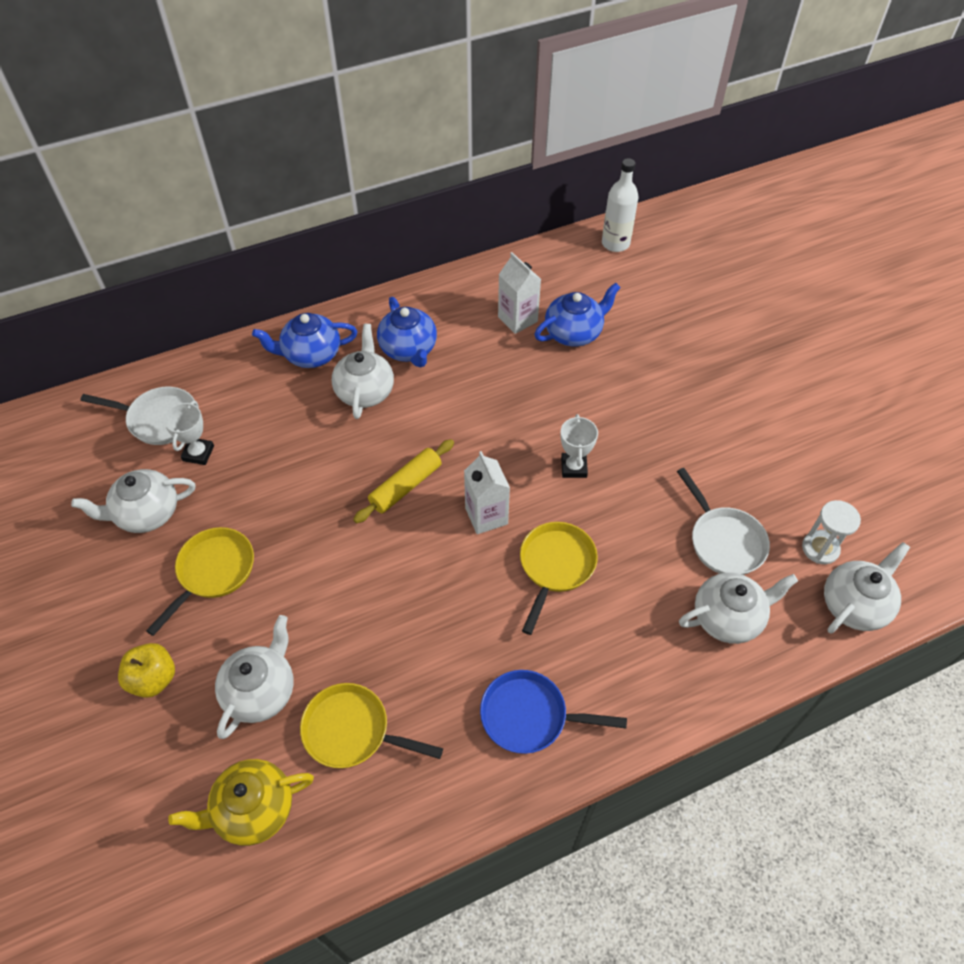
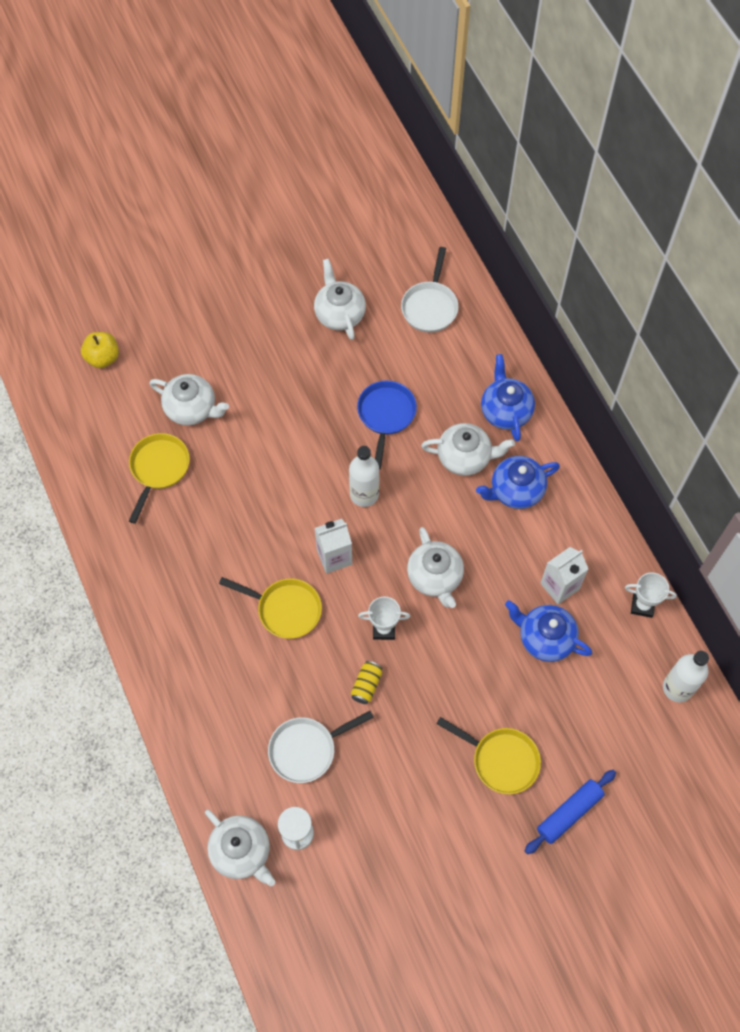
camera: 90 degrees right, 10 degrees up
(153, 679) = (204, 341): yellow apple -> yellow apple (103, 358)
(198, 453) = (396, 340): white trophy -> white trophy (642, 605)
(213, 572) = (287, 366): yellow pan -> yellow pan (501, 760)
(253, 809) = (110, 413): yellow teapot -> none
(405, 486) = (364, 494): yellow rolling pin -> white bottle
(529, 716) = (161, 586): blue pan -> blue pan (386, 415)
(574, 332) = (545, 638): blue teapot -> blue teapot turned 150 degrees clockwise
(641, 483) = (366, 685): none -> yellow can
(728, 617) = (234, 743): white teapot -> white teapot (435, 577)
(748, 322) = (569, 813): none -> blue rolling pin

